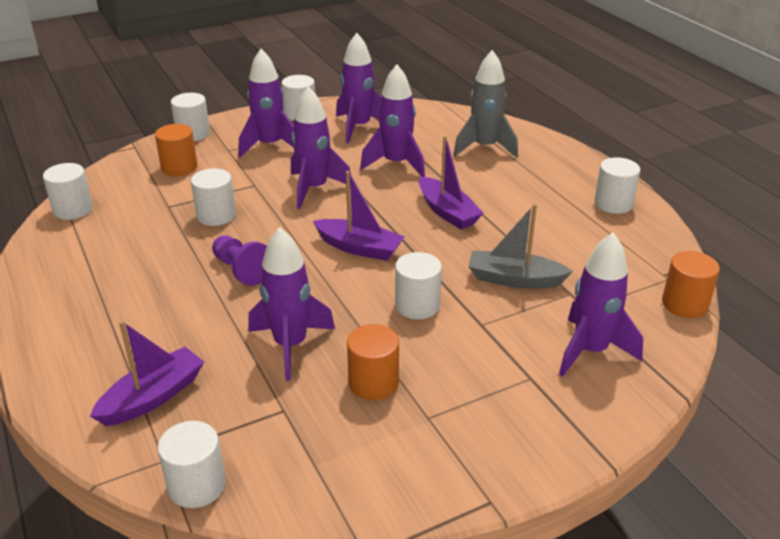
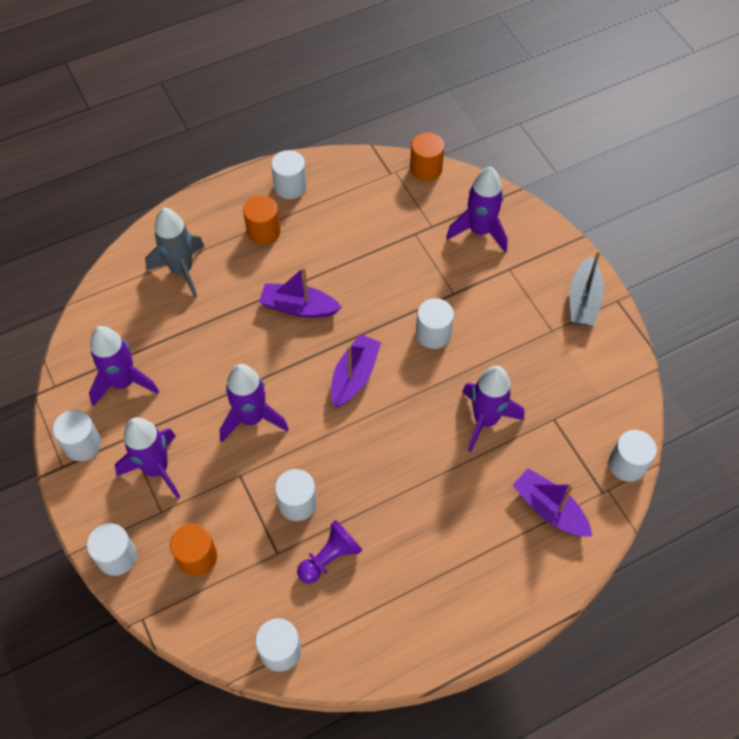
camera: 90 degrees left, 25 degrees up
(241, 270) = (388, 468): purple pawn -> purple pawn (329, 558)
(373, 382) = (522, 363): orange cylinder -> orange cylinder (263, 231)
(396, 164) = (207, 347): purple rocket -> none
(447, 212) = (299, 307): purple boat -> purple boat turned 135 degrees counterclockwise
(514, 279) = (398, 267): grey boat -> grey boat (583, 300)

